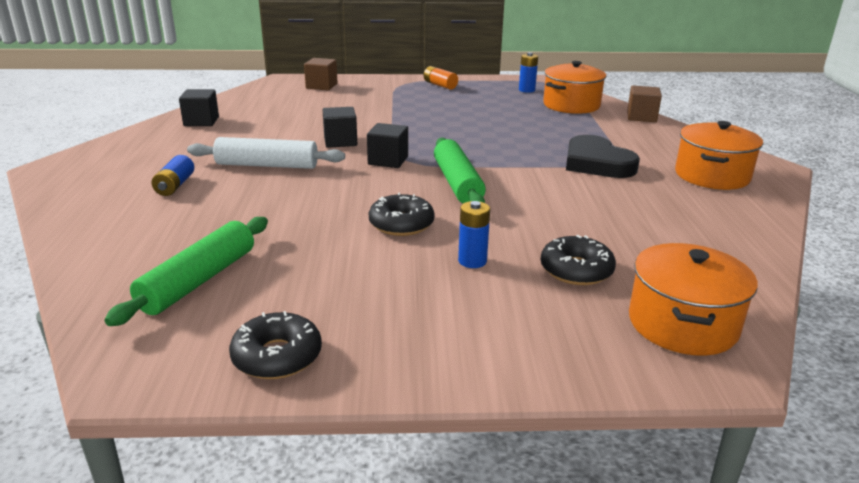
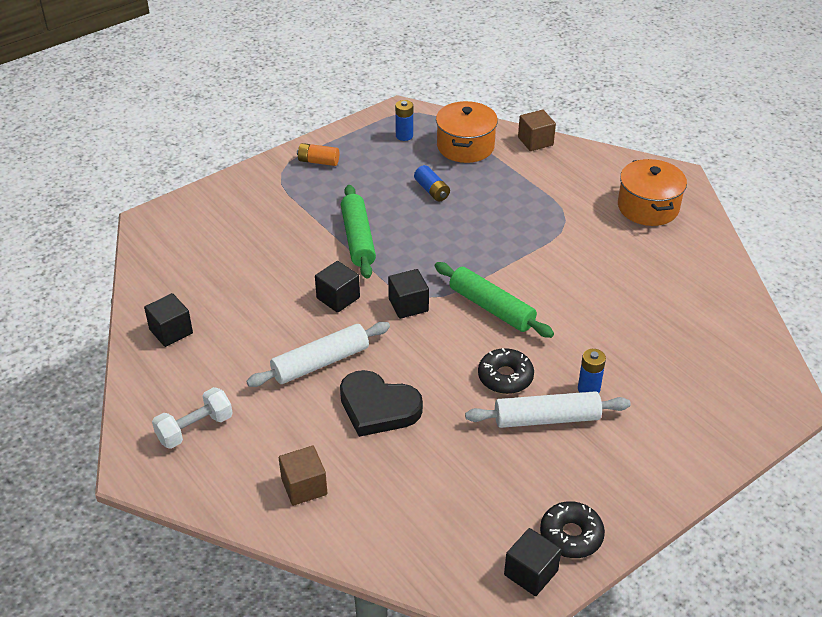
camera: 35 degrees left, 15 degrees up
(122, 165) = (195, 429): none -> white dumbbell
(175, 186) = (282, 428): blue battery -> blue battery (432, 190)
(187, 364) = (531, 573): none -> black cube
(199, 281) = (445, 509): green rolling pin -> green rolling pin (358, 238)
(321, 86) = (206, 215): brown cube -> brown cube (304, 486)
(397, 263) = (546, 418): none -> white rolling pin
(576, 270) = (654, 362): black donut -> none
(596, 163) = (561, 229): black heart -> black heart (378, 407)
(682, 324) = (746, 378): orange pot -> none

